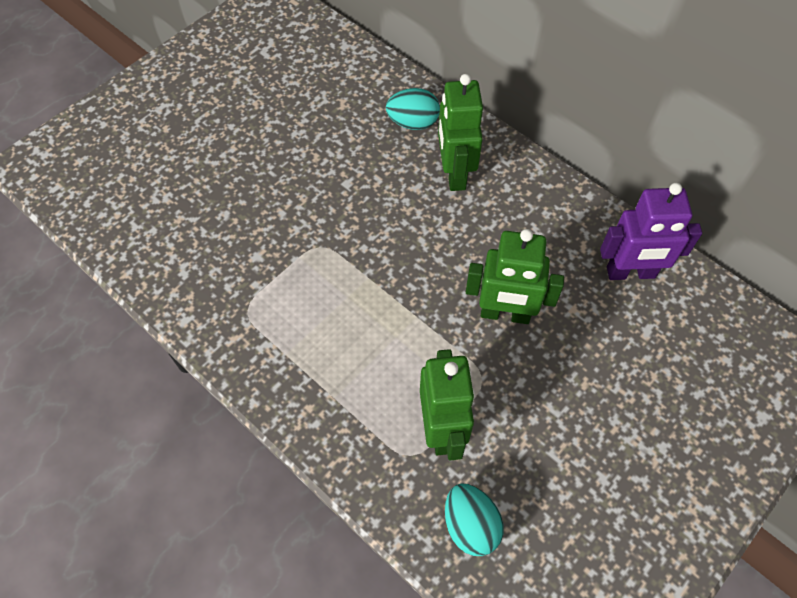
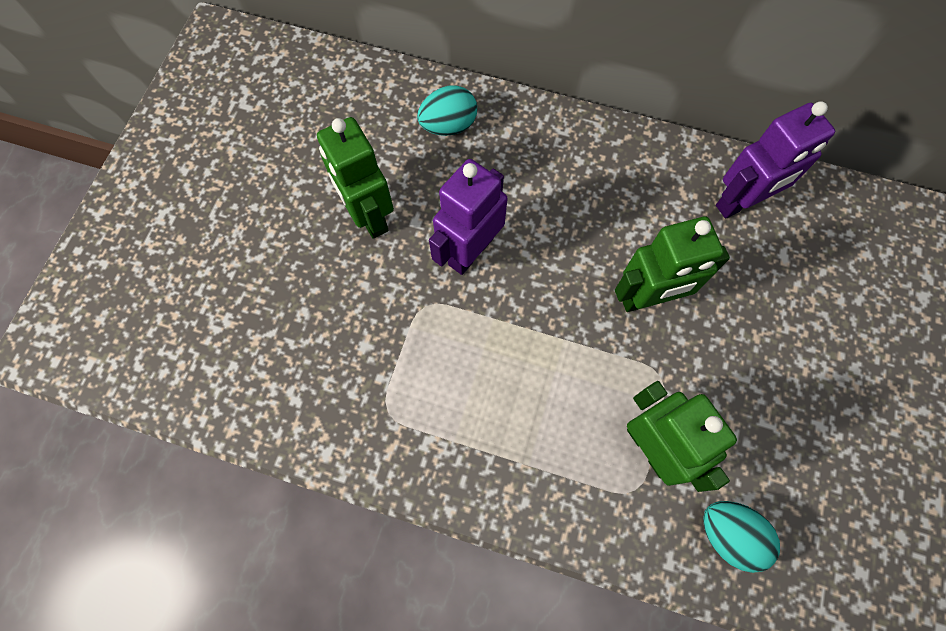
camera: 25 degrees left, 10 degrees up
(377, 221) = (470, 251): none -> purple robot
(454, 173) = (520, 166): green robot -> green robot (369, 216)

